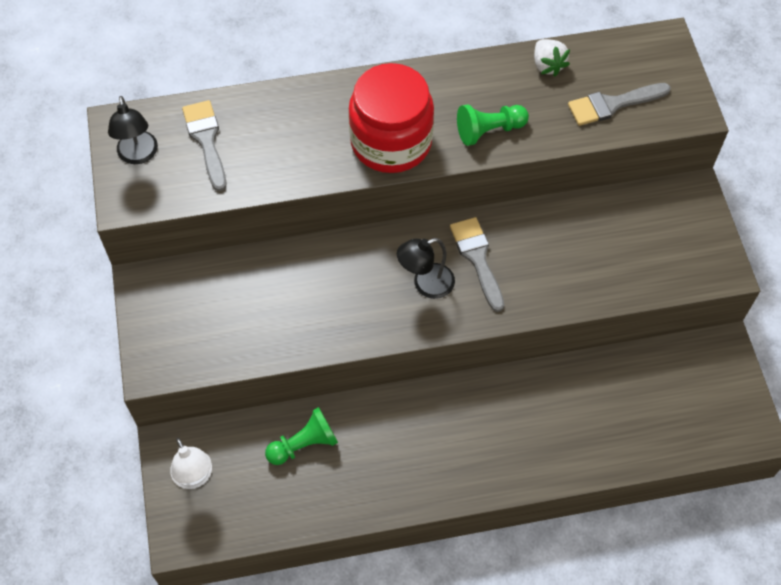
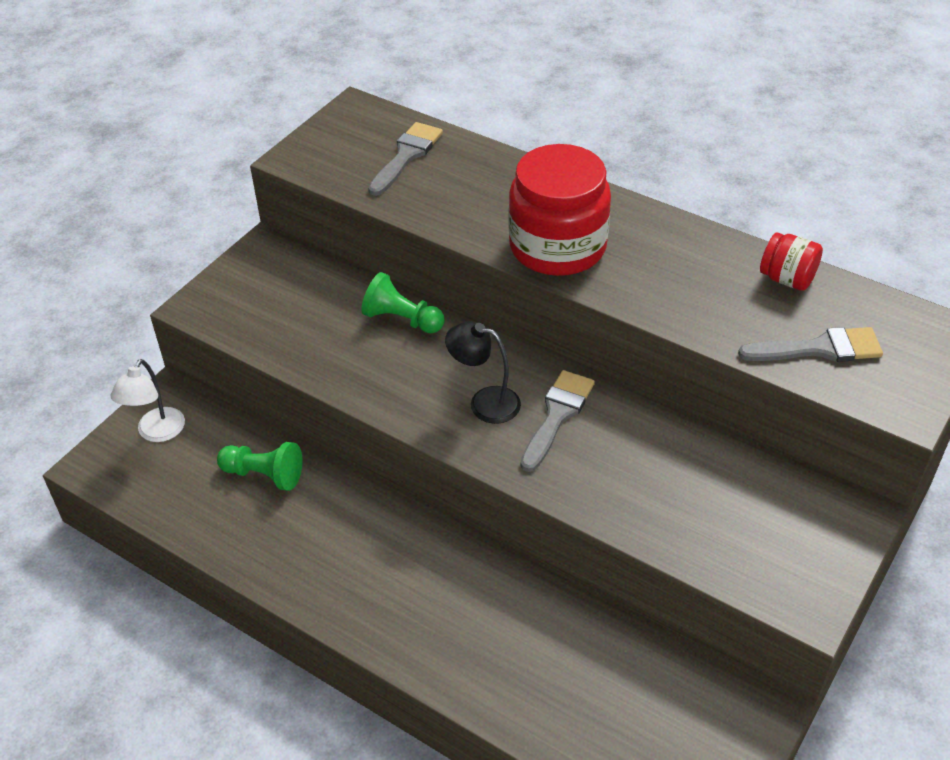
camera: 45 degrees right, 15 degrees down
(138, 155) = (343, 135): black lamp -> none
(489, 130) = (661, 293): green pawn -> green pawn (402, 319)
(547, 65) = (787, 279): white strawberry -> red jar
(612, 104) = (819, 349): grey brush -> grey brush turned 150 degrees clockwise

